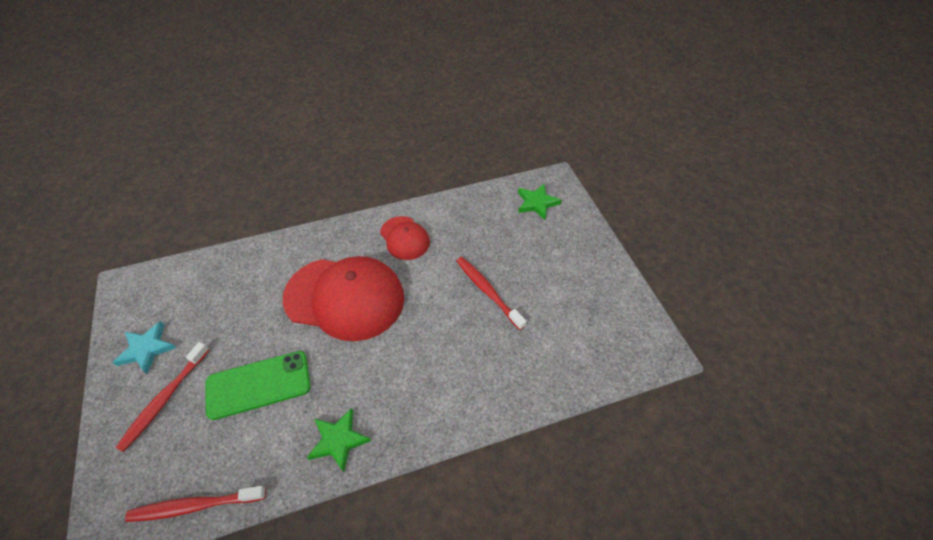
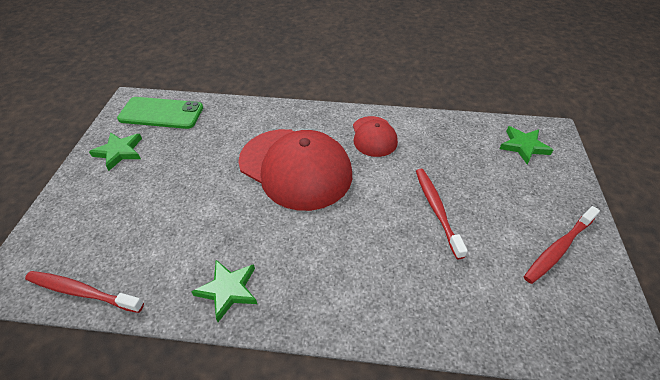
camera: 25 degrees right, 5 degrees down
(147, 349) = (119, 152): turquoise star -> green star
(165, 399) = (110, 195): red toothbrush -> red toothbrush (558, 248)
(258, 384) = (186, 212): green phone -> green phone (161, 113)

